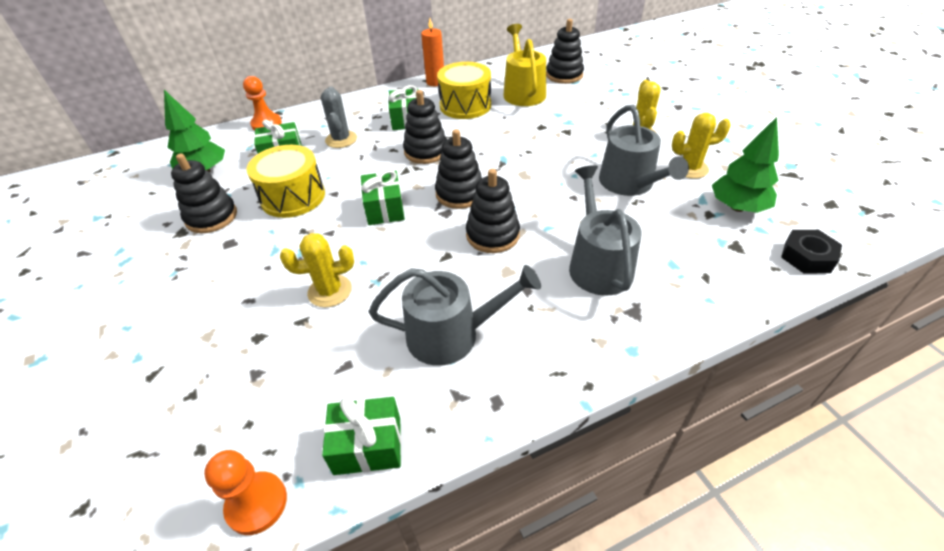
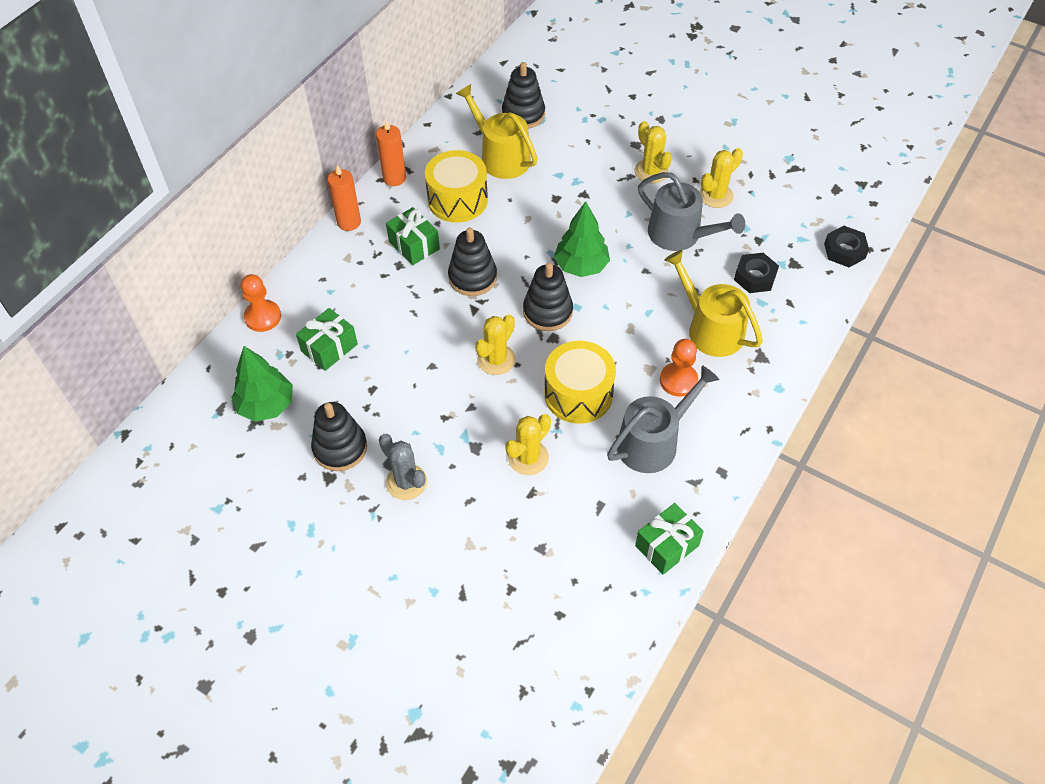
camera: 35 degrees left, 10 degrees up
(257, 503) = (632, 618): orange pawn -> orange pawn (678, 380)
(293, 197) = (396, 389): yellow drum -> yellow drum (578, 394)
(341, 139) = (370, 301): grey cactus -> grey cactus (406, 482)
(379, 95) = (349, 222): none -> orange candle
(384, 209) = (496, 359): green gift -> yellow cactus
(492, 235) = (611, 341): black stacking toy -> none
(598, 264) = (710, 329): grey watering can -> yellow watering can
(681, 241) = (755, 277): none -> black nut
(737, 207) = (774, 223): green tree -> green tree (581, 266)

